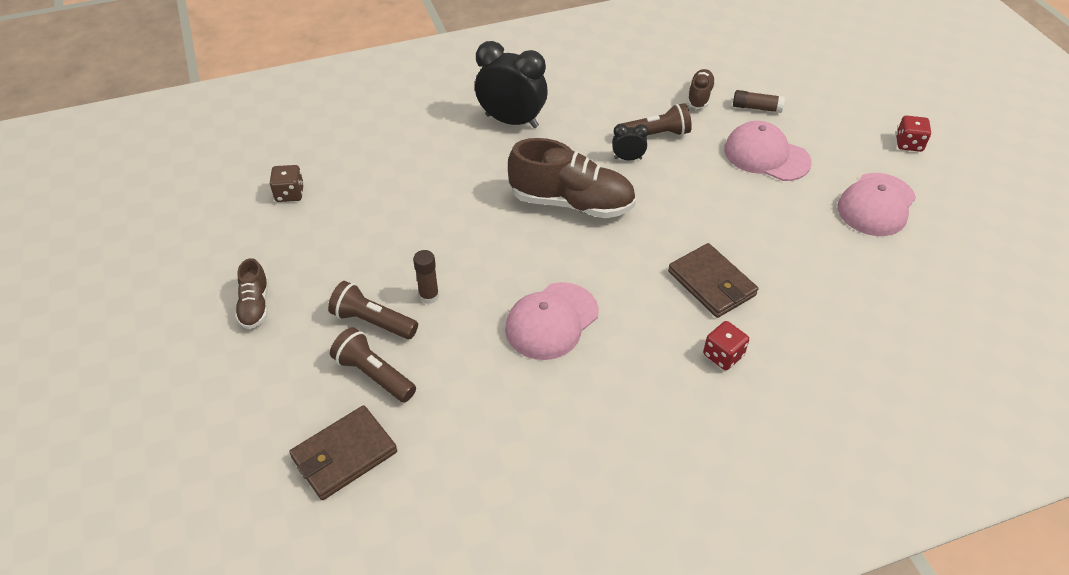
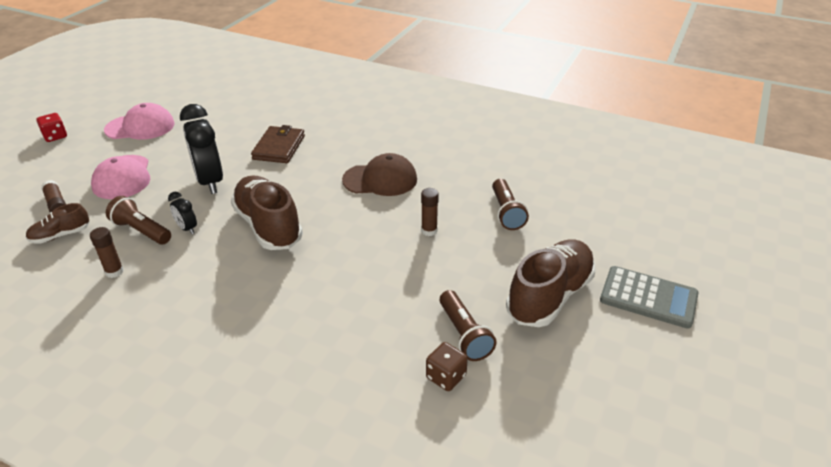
camera: 135 degrees left, 10 degrees down
(156, 367) = (648, 297): none -> grey calculator
(255, 305) = (549, 296): brown shoe -> brown shoe, size x1.98
(344, 455) = (556, 190): brown wallet -> none
(373, 322) = (479, 238): brown flashlight -> brown flashlight (464, 334)
(512, 121) = (196, 313): black clock -> black clock (210, 182)
(551, 321) = (380, 180): pink cap -> brown cap
(613, 105) = (114, 272): none -> brown glue stick
(723, 355) = (328, 125): red dice -> none

